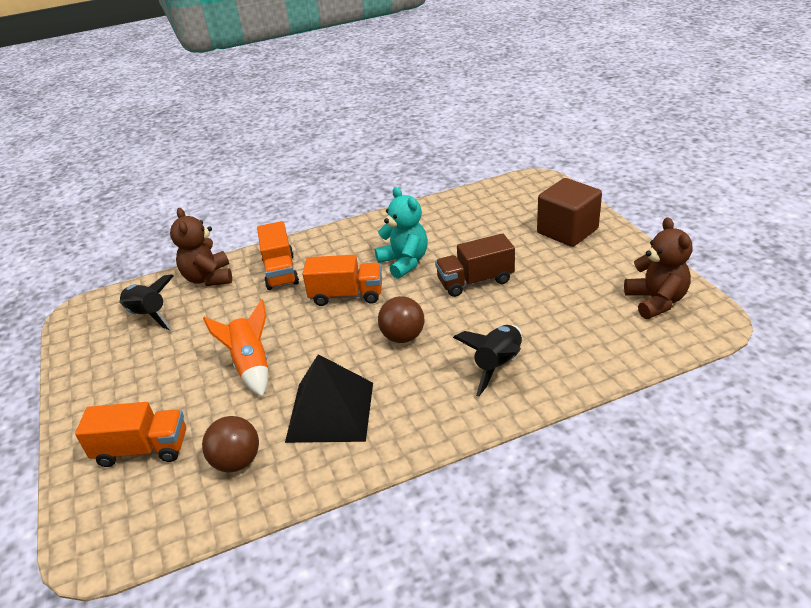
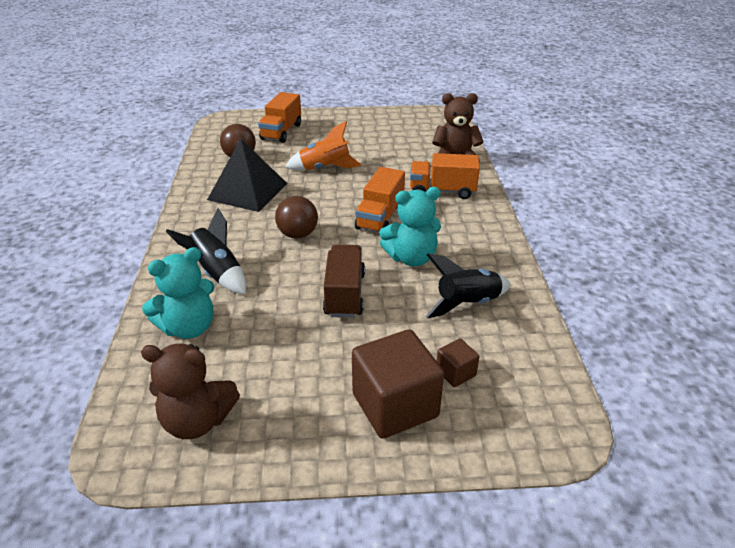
camera: 105 degrees right, 0 degrees up
(148, 316) = (419, 136): black rocket -> black rocket (467, 304)
(521, 217) = (455, 373): none -> brown cube
(579, 348) = (188, 327): none -> turquoise teddy bear

